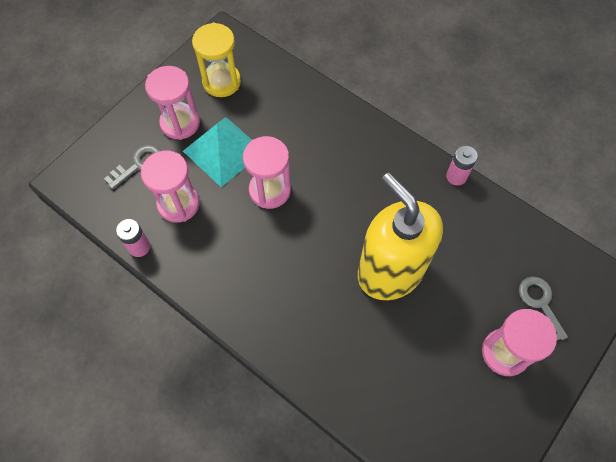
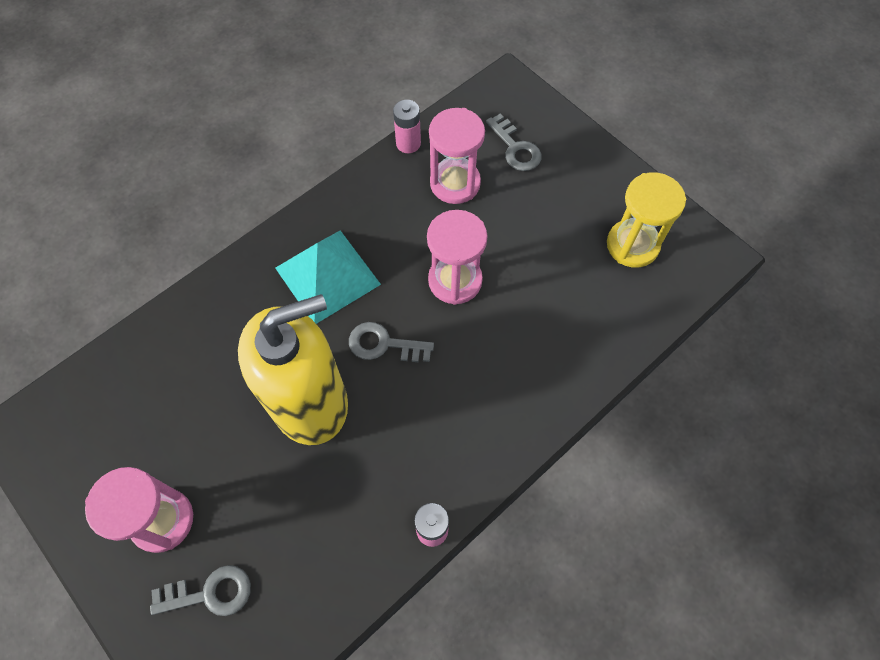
camera: 100 degrees right, 0 degrees up
(180, 123) = (570, 193): pink hourglass -> none
(223, 151) = (522, 236): turquoise pyramid -> turquoise pyramid (328, 276)
(332, 230) = (384, 344): none -> grey key

